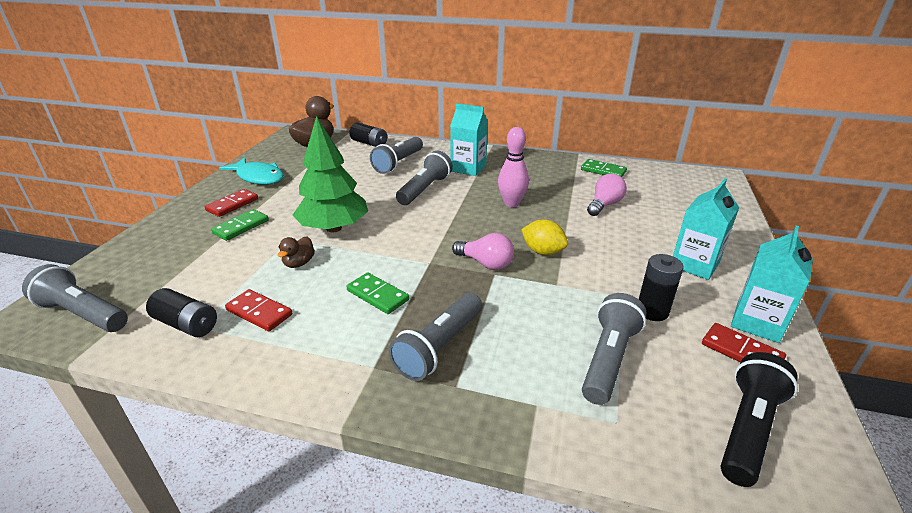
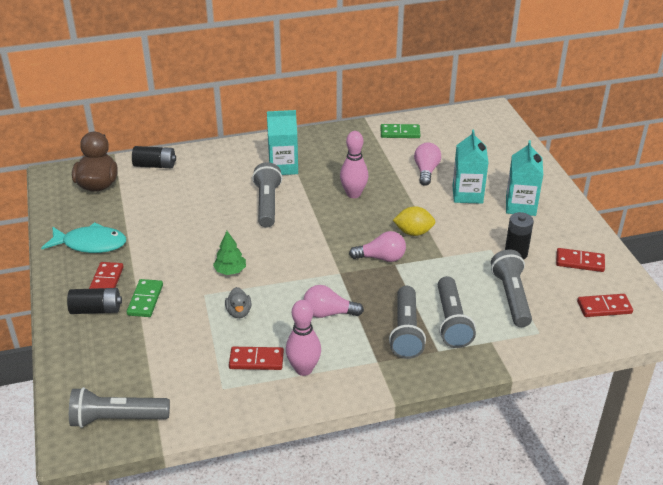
camera: 30 degrees left, 5 degrees up
(186, 324) = (212, 390): black battery -> black battery (96, 310)
(290, 341) = (303, 369): none -> pink bowling pin
(299, 263) = (239, 312): brown duck -> grey duck
(334, 228) = (230, 271): green tree -> green tree, size x0.48
(377, 295) = (328, 313): green domino -> pink light bulb
(398, 163) = (212, 181): grey flashlight -> grey flashlight (451, 321)
(747, 429) = (604, 307): black flashlight -> red domino
(757, 322) = (579, 238): turquoise carton -> turquoise carton (467, 194)

